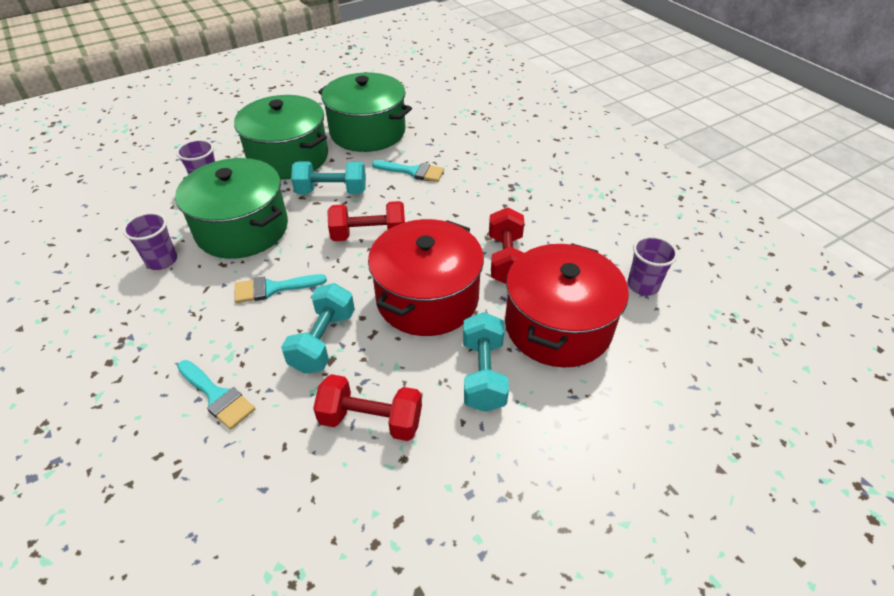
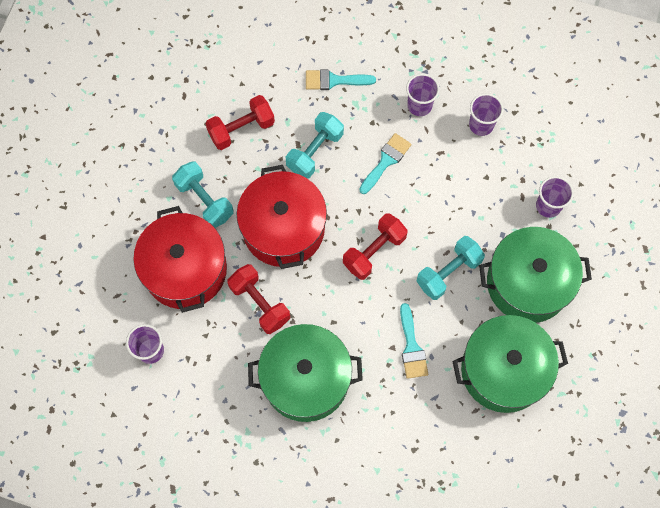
camera: 140 degrees right, 25 degrees up
(181, 311) = (419, 105): none -> purple cup
(242, 229) = (466, 188): green pot -> green pot (306, 379)
(323, 341) = (315, 151): turquoise dumbbell -> turquoise dumbbell turned 60 degrees clockwise
(413, 171) = (411, 347): turquoise brush -> turquoise brush turned 75 degrees counterclockwise

